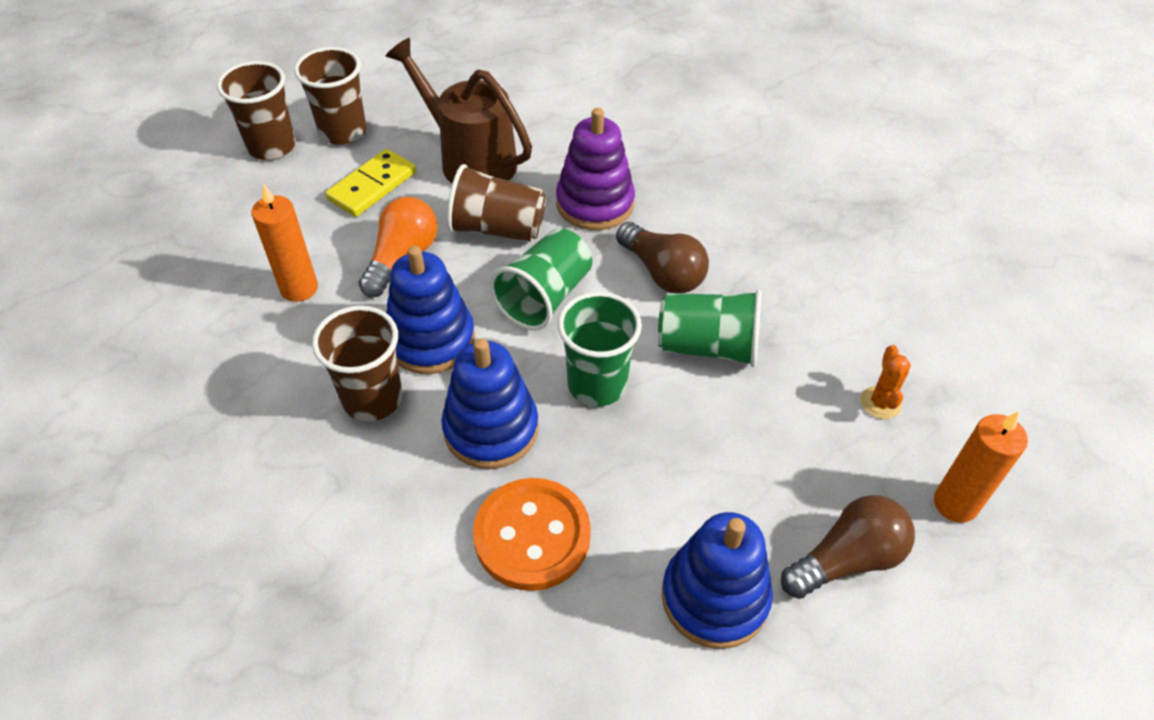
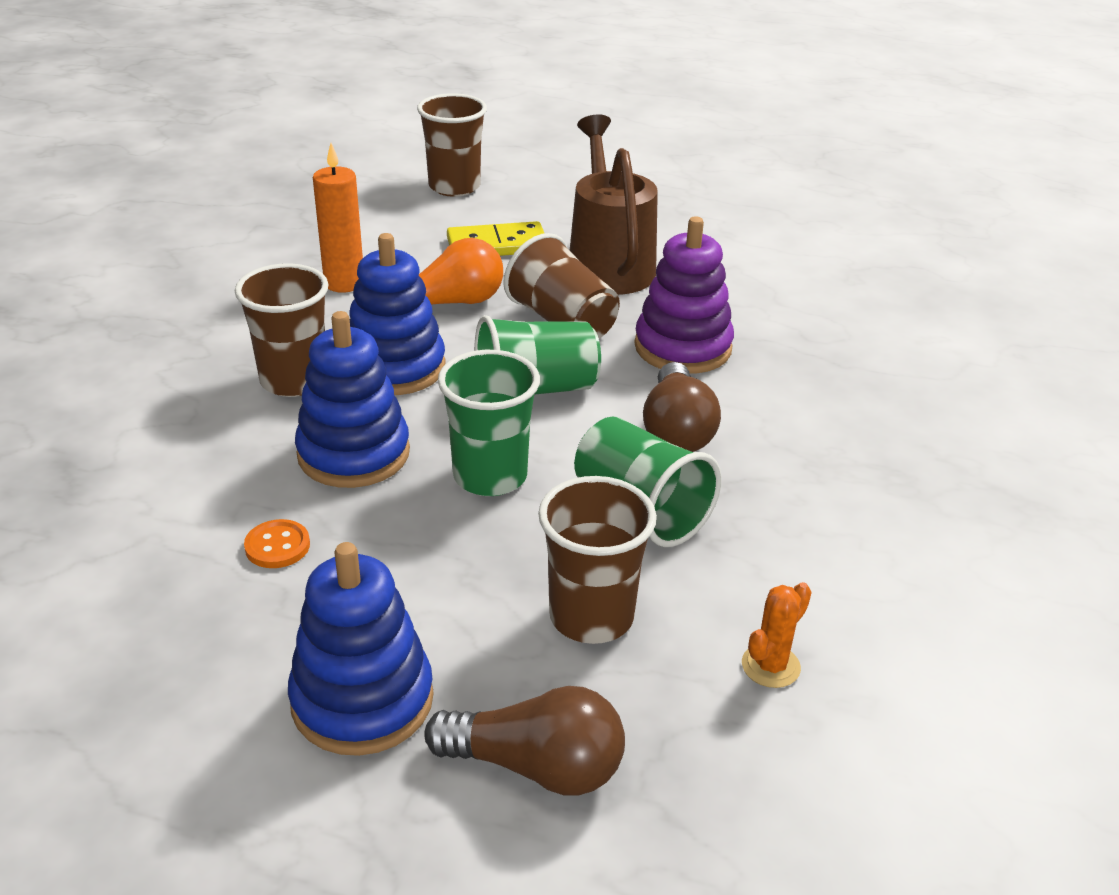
camera: 40 degrees right, 15 degrees down
(343, 132) = (524, 201): brown cup -> brown cup (591, 617)
(532, 536) = (277, 546): orange button -> orange button, size x0.46
(955, 503) = (734, 810): orange candle -> none

